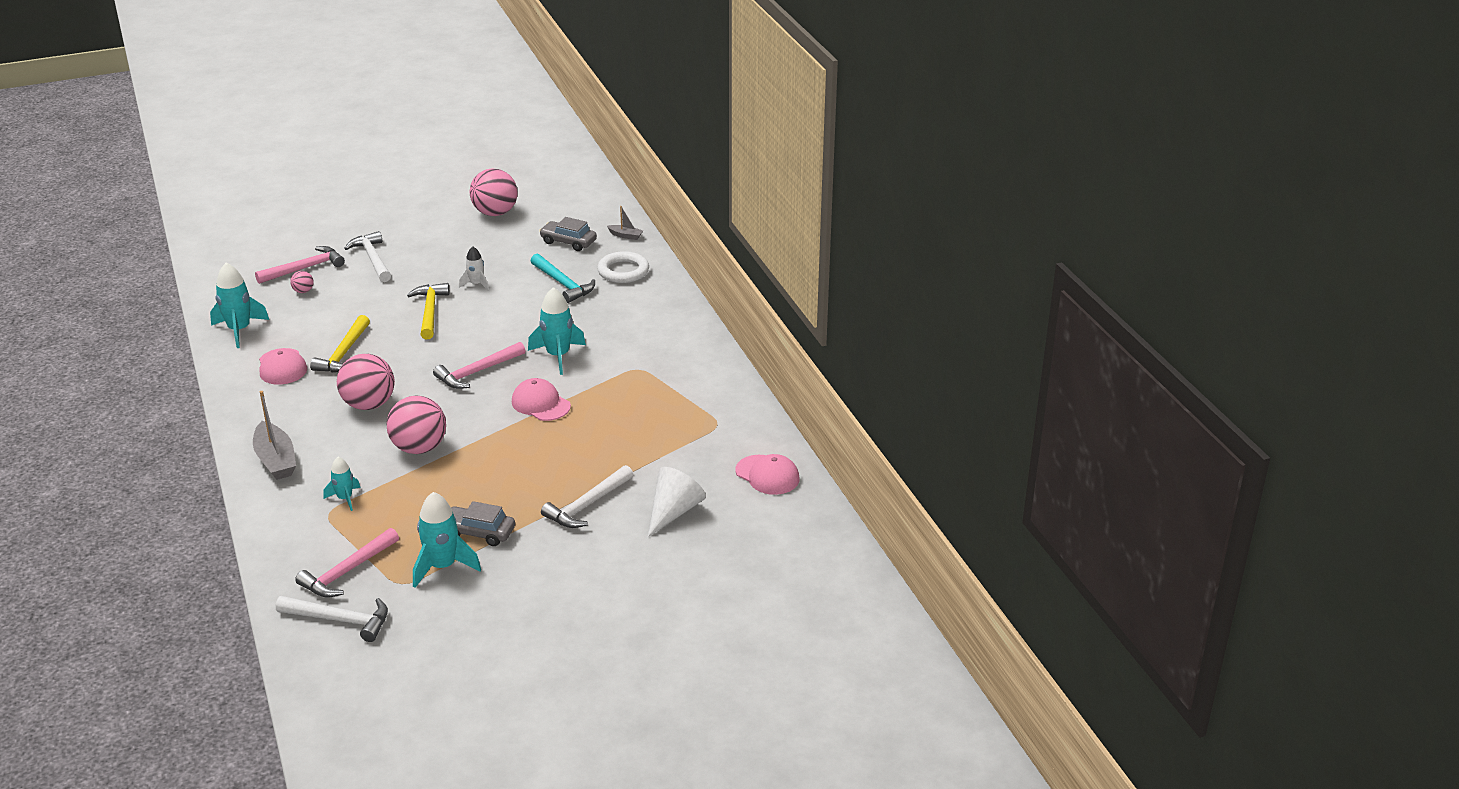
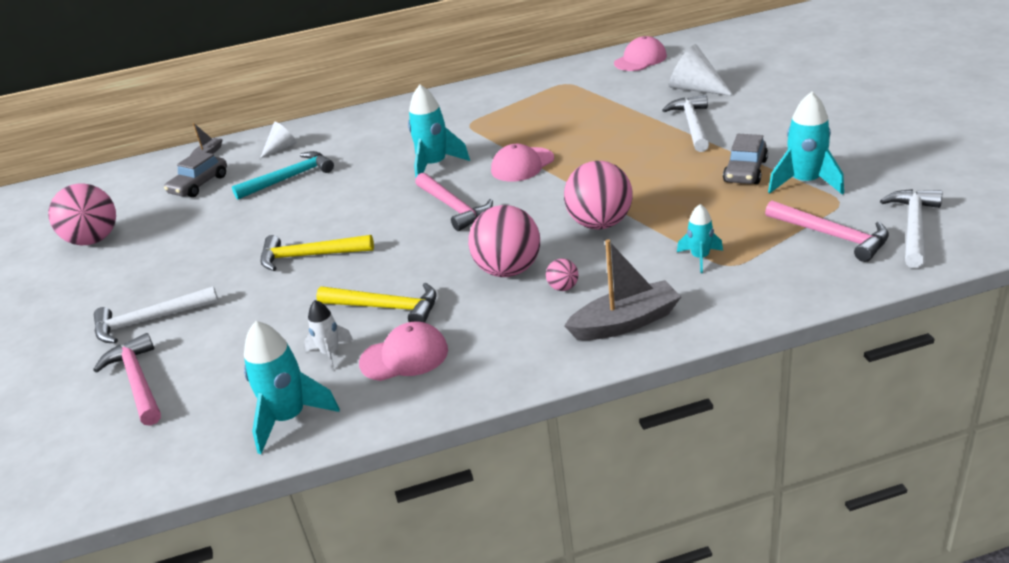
camera: 80 degrees left, 0 degrees up
(303, 291) = (204, 371): pink ball -> pink ball (563, 287)
(476, 284) = (261, 232): white rocket -> white rocket (330, 353)
(587, 505) = (692, 125): white hammer -> white hammer turned 135 degrees counterclockwise
(623, 271) = (281, 148): white ring -> white cone

